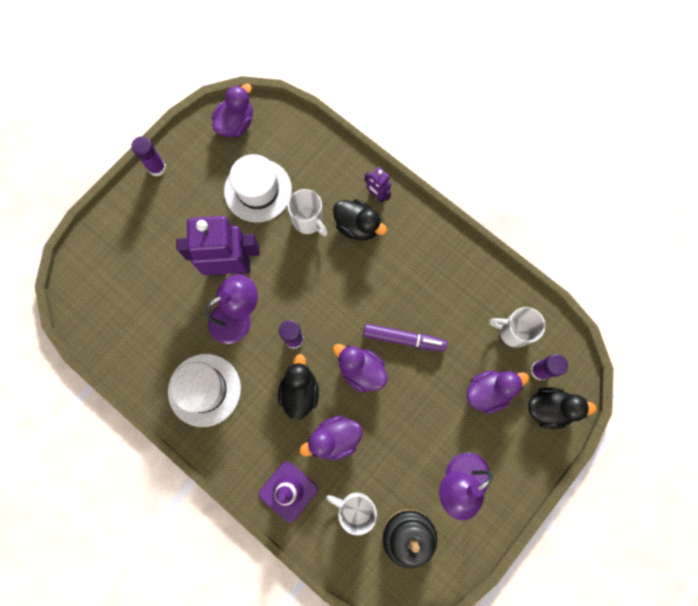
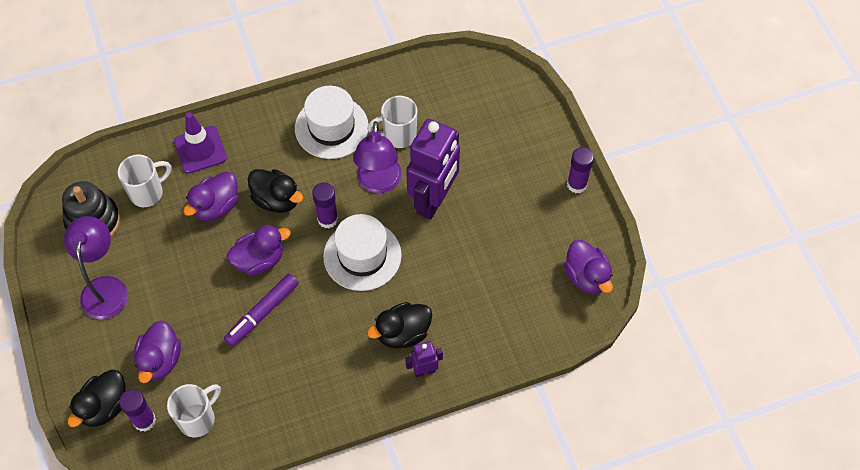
camera: 120 degrees right, 15 degrees down
(258, 190) = (498, 261): white hat -> white hat (362, 255)
(308, 221) = (436, 290): white mug -> white mug (398, 135)
(334, 439) = (216, 206): purple duck -> purple duck turned 150 degrees counterclockwise

